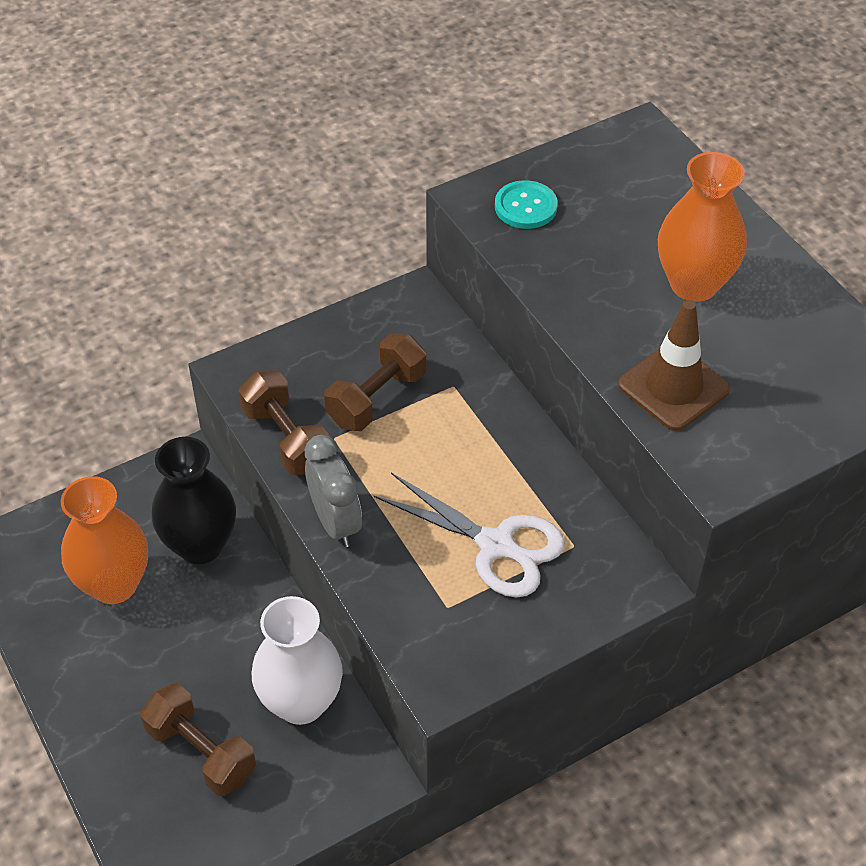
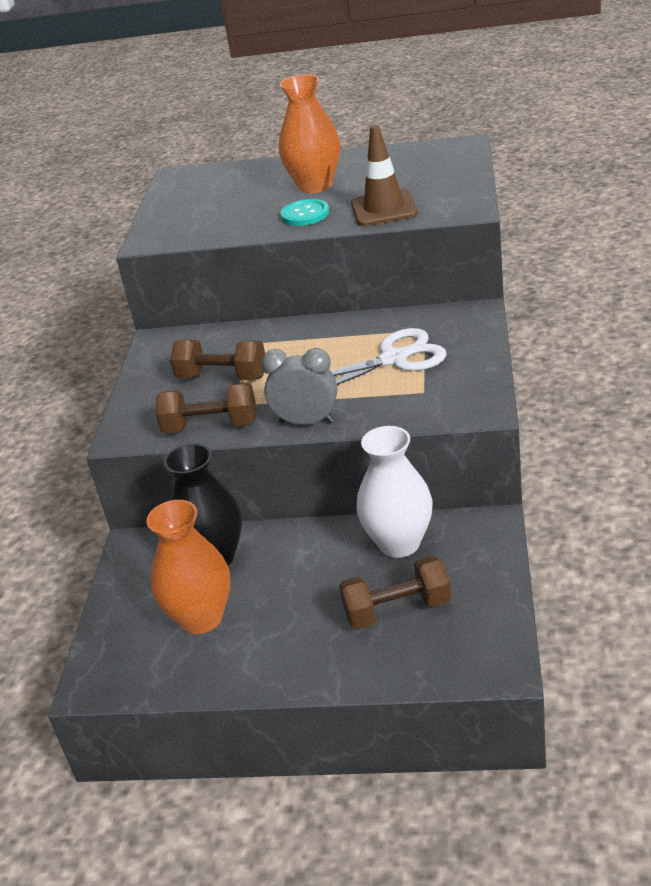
camera: 50 degrees left, 15 degrees down
(376, 398) = (222, 377): brown dumbbell -> brown dumbbell turned 60 degrees counterclockwise
(525, 207) = (181, 225): turquoise button -> turquoise button (305, 214)

